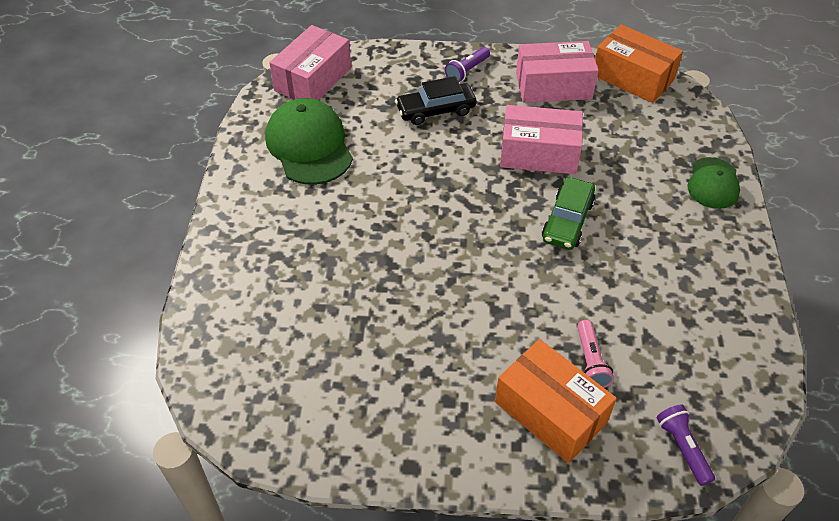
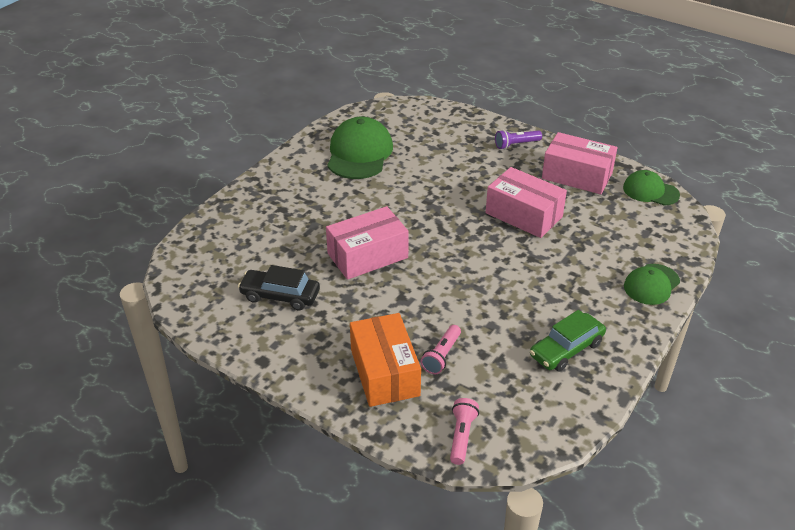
camera: 30 degrees right, 10 degrees down
(313, 79) = (397, 114): pink box -> pink box (367, 255)
(436, 110) = (469, 162): black car -> black car (280, 296)
(567, 221) = (506, 265): green car -> green car (566, 349)
(633, 77) = (650, 191): orange box -> green cap
(683, 448) = (462, 436): purple flashlight -> pink flashlight

